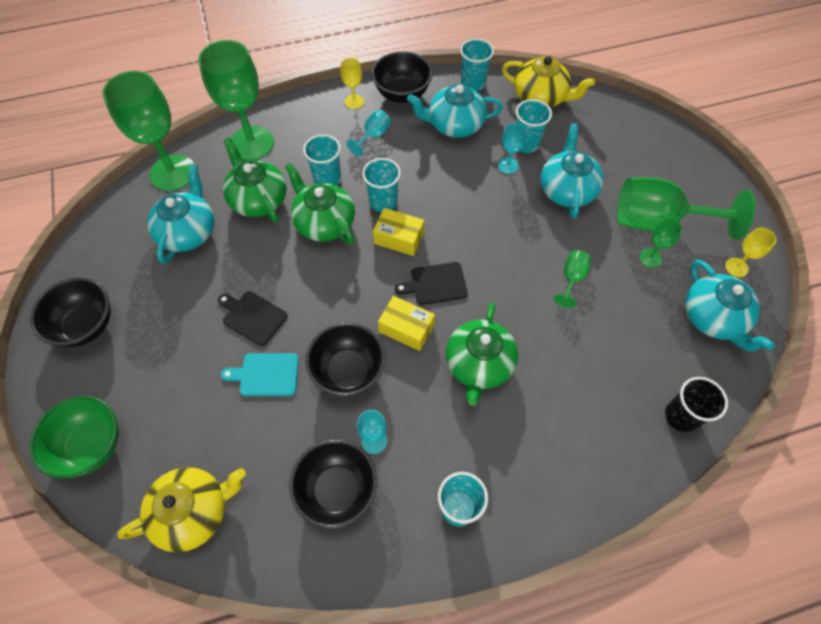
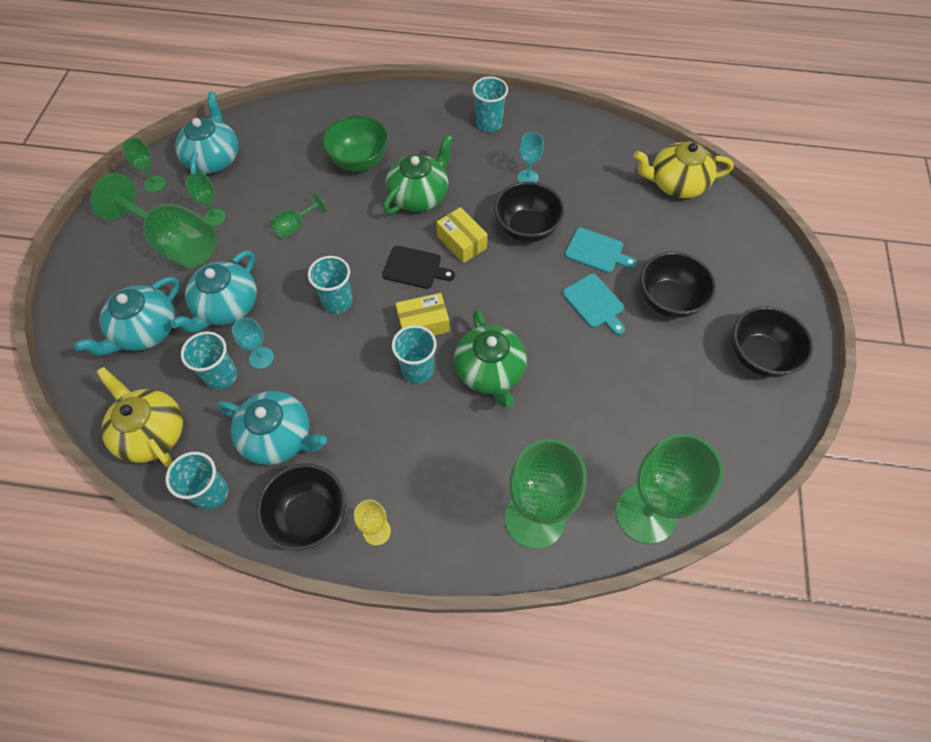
camera: 155 degrees left, 0 degrees up
(91, 446) = (754, 252): green bowl -> green bowl (359, 161)
(188, 232) = (640, 420): turquoise teapot -> turquoise teapot (145, 330)
(253, 317) = (594, 303): black cutting board -> turquoise cutting board
(258, 199) = (551, 430): green teapot -> none
(327, 179) = (463, 424): turquoise cup -> turquoise cup (337, 301)
(337, 490) = (568, 160): black bowl -> black bowl (668, 300)
(373, 136) = (382, 463): turquoise goblet -> none
(399, 238) = (423, 324): yellow box -> yellow box turned 60 degrees counterclockwise
(681, 416) = (300, 115): black cup -> none
(736, 267) = (154, 184): yellow goblet -> green goblet

